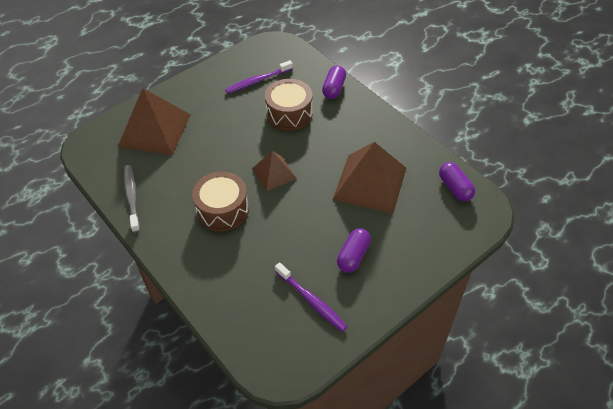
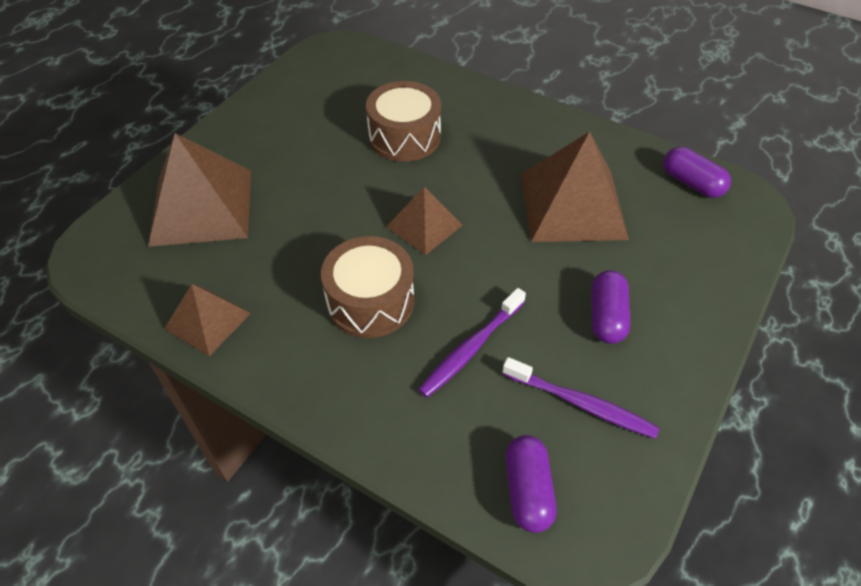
camera: 20 degrees left, 0 degrees up
(132, 197) = (207, 320): grey toothbrush -> brown pyramid
(257, 81) = (334, 102): purple toothbrush -> purple toothbrush (471, 348)
(334, 89) = (452, 90): purple capsule -> purple capsule (528, 490)

